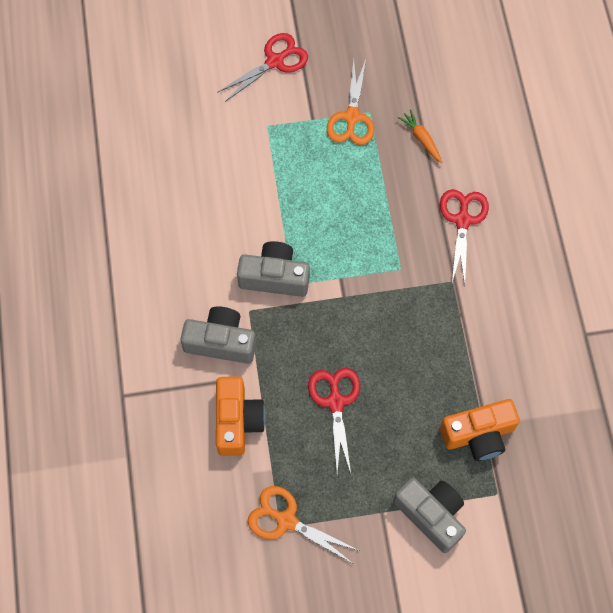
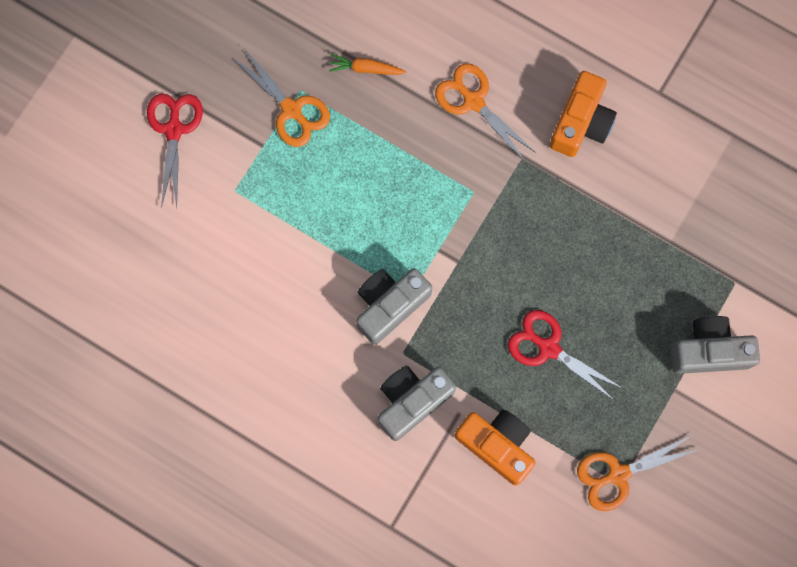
camera: 50 degrees left, 10 degrees up
(462, 220) = (473, 101): red scissors -> orange scissors
(478, 434) = (673, 254): orange camera -> orange camera (581, 122)

